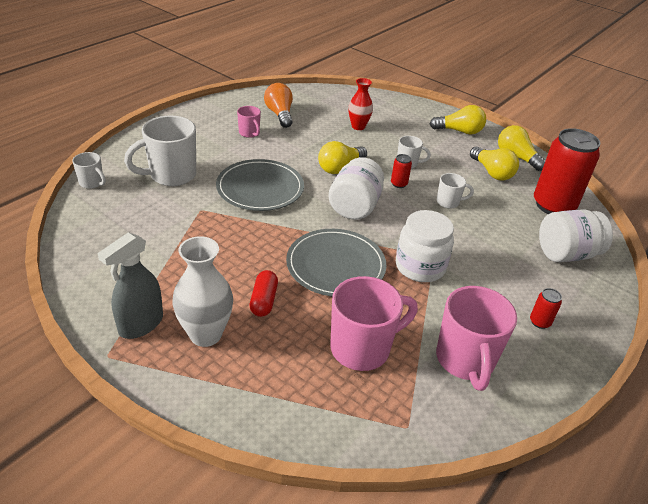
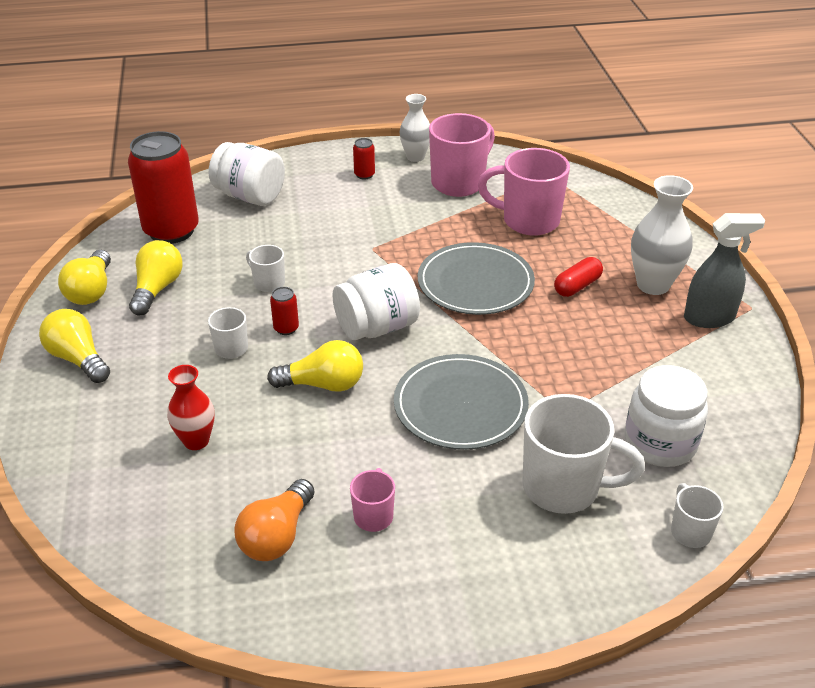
camera: 135 degrees left, 0 degrees up
(420, 267) = (397, 246): white jar -> white jar (660, 443)
(540, 372) = (415, 157): none -> white vase

